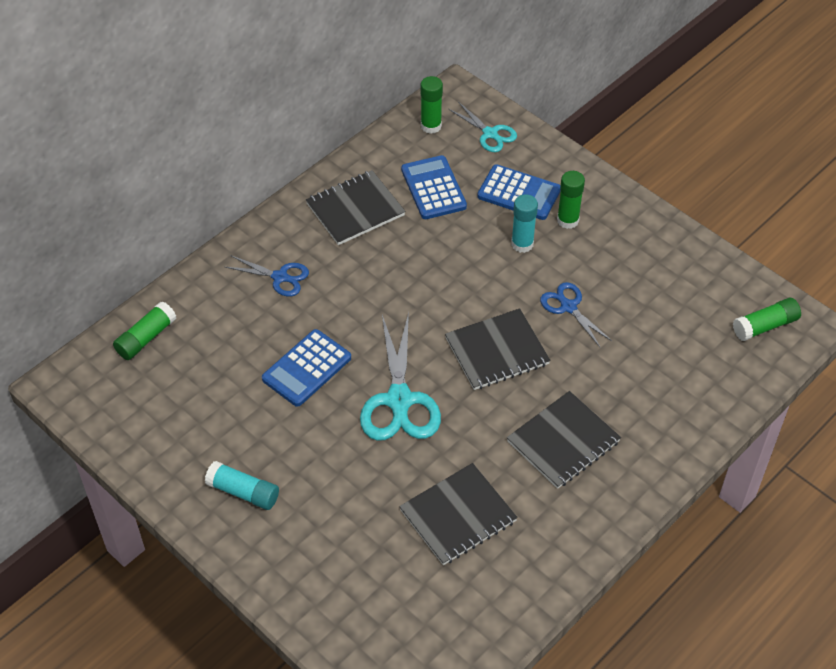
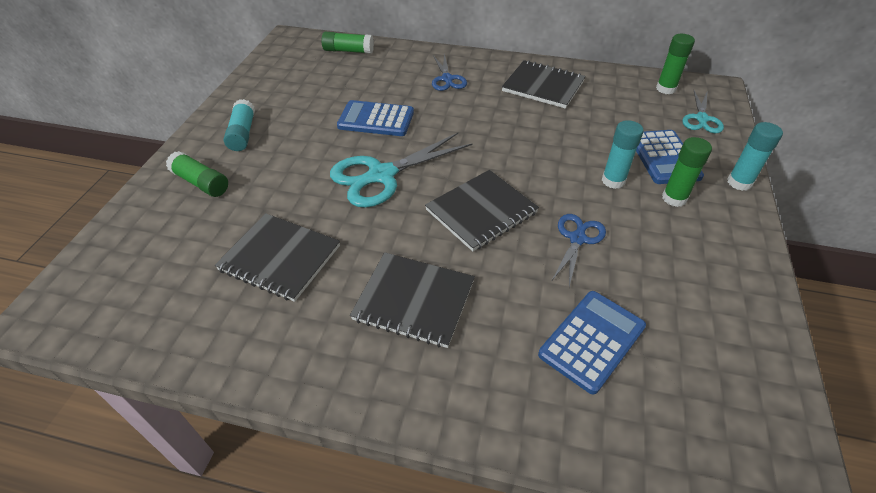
camera: 60 degrees right, 5 degrees down
(433, 188) = (609, 112): blue calculator -> blue calculator (592, 341)
(497, 351) = (481, 211): black notebook -> black notebook turned 75 degrees counterclockwise
(579, 169) = (739, 183): none -> turquoise glue stick
(765, 326) = (738, 433): green glue stick -> green glue stick (201, 183)

